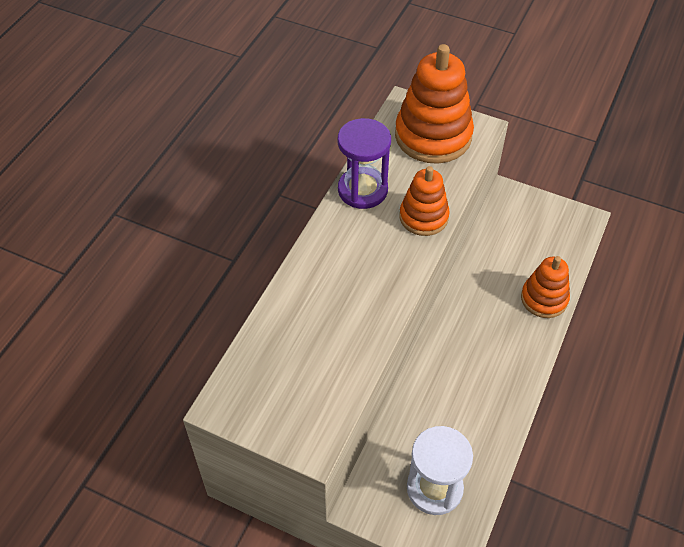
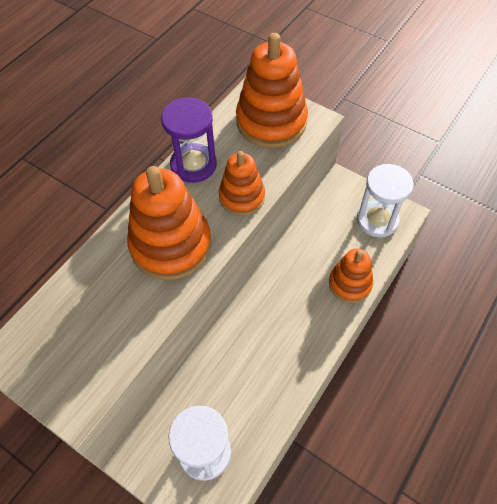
camera: 10 degrees right, 5 degrees up
(363, 274) = (171, 245): none -> orange stacking toy
(557, 229) = (377, 220): none -> white hourglass

